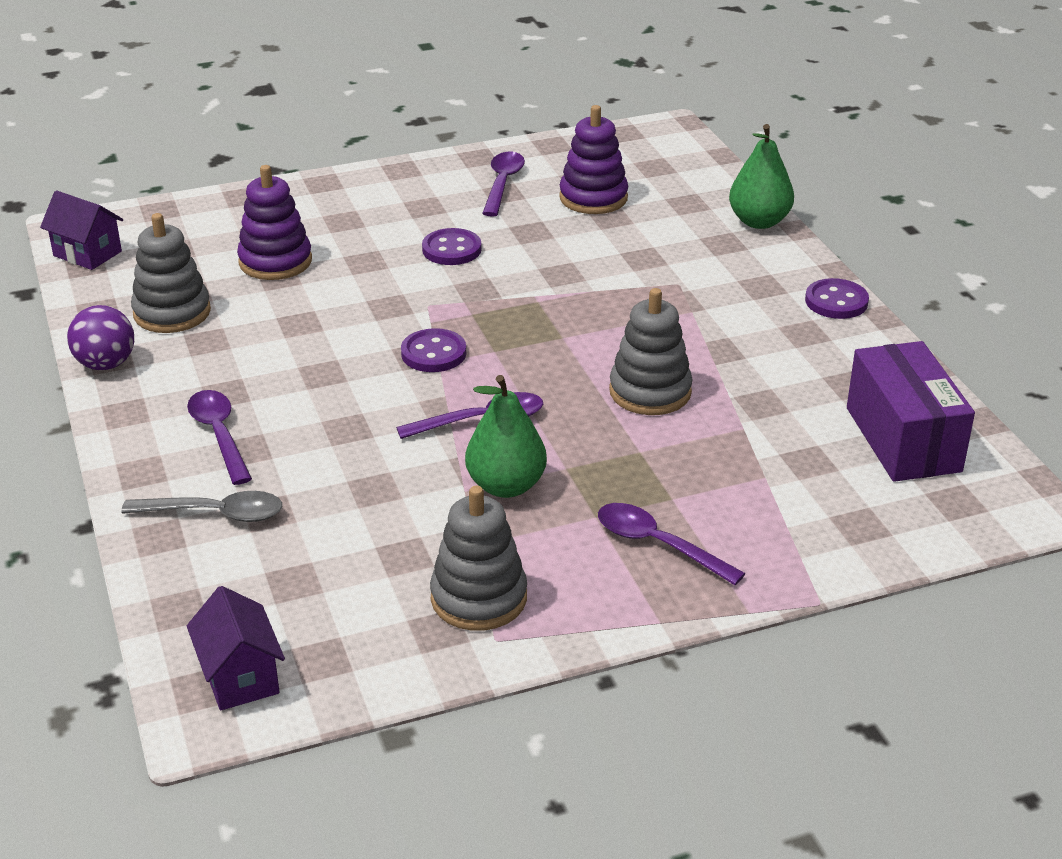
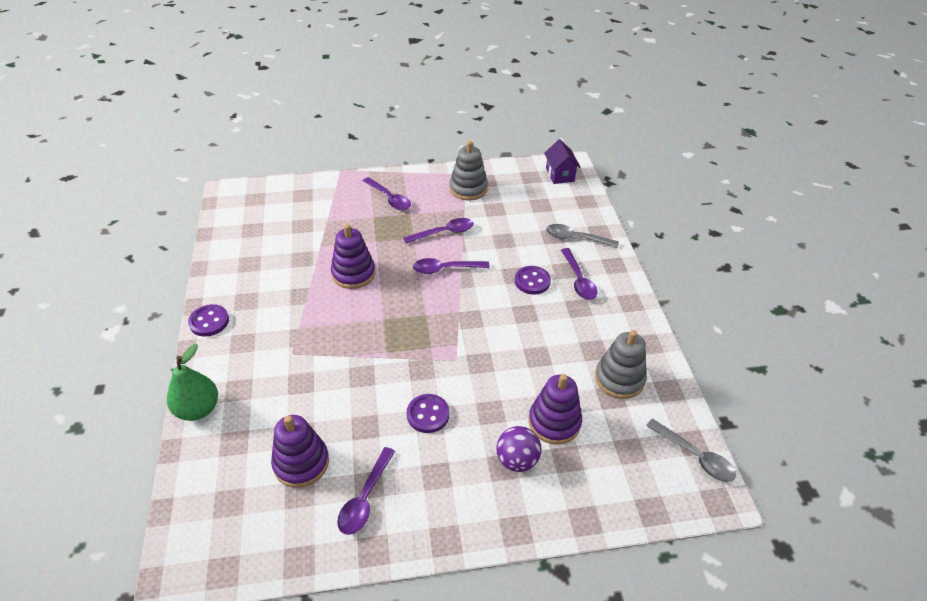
camera: 170 degrees left, 10 degrees up
(87, 254) = (694, 456): purple house -> grey spoon
(106, 364) = (650, 339): purple ball -> purple ball (517, 460)
(433, 353) = (460, 318): purple button -> purple button (532, 281)
(506, 486) = (443, 233): green pear -> purple spoon
(650, 392) = (353, 273): grey stacking toy -> purple stacking toy
(902, 439) = (251, 229): purple box -> none

